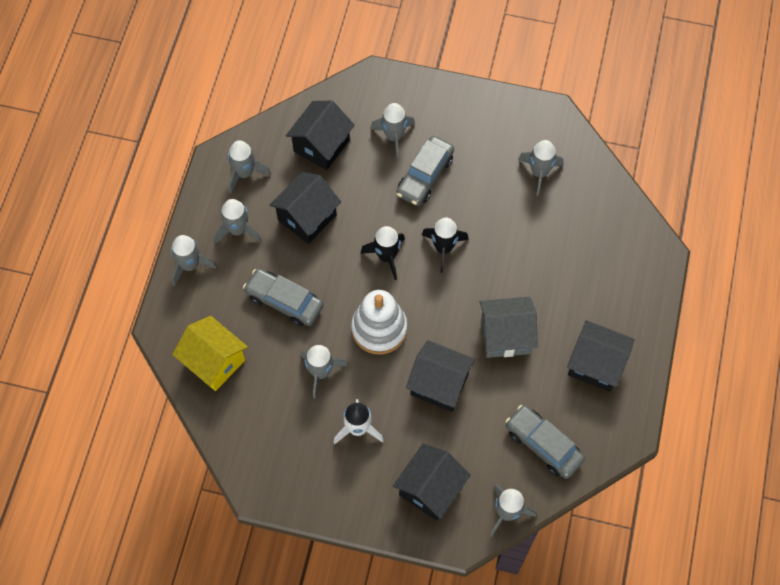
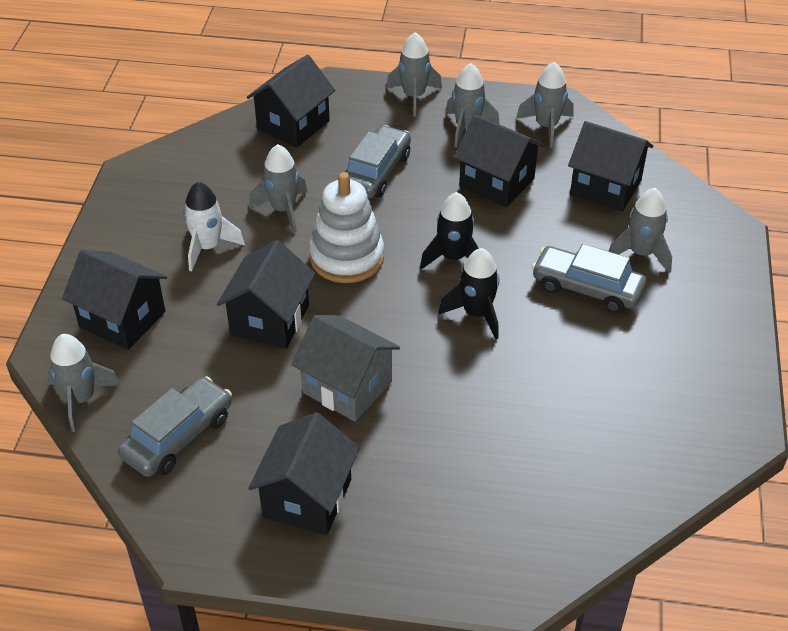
camera: 85 degrees right, 20 degrees down
(214, 362) = (293, 125): yellow house -> black house
(505, 336) = (347, 387): grey house -> grey house turned 45 degrees counterclockwise
(539, 173) = (628, 417): grey rocket -> none

